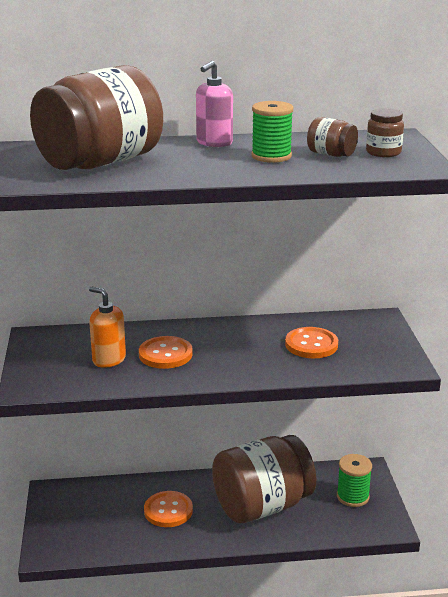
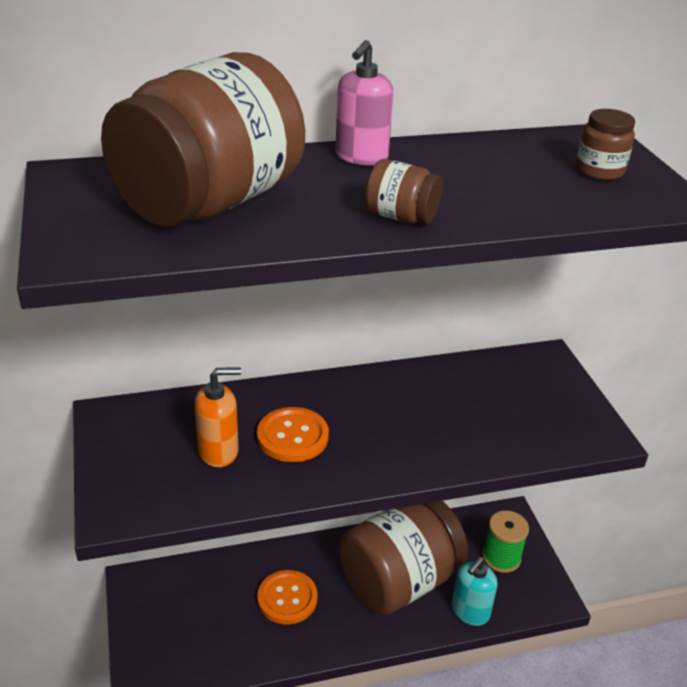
camera: 10 degrees left, 10 degrees up
(109, 359) = (219, 451): orange soap dispenser -> orange soap dispenser turned 135 degrees clockwise
(271, 156) = (452, 182): green spool -> none
(311, 344) = (475, 407): orange button -> none
(316, 530) = (470, 611): none -> turquoise soap dispenser
(331, 154) = (532, 176): brown jar -> brown jar (401, 217)

